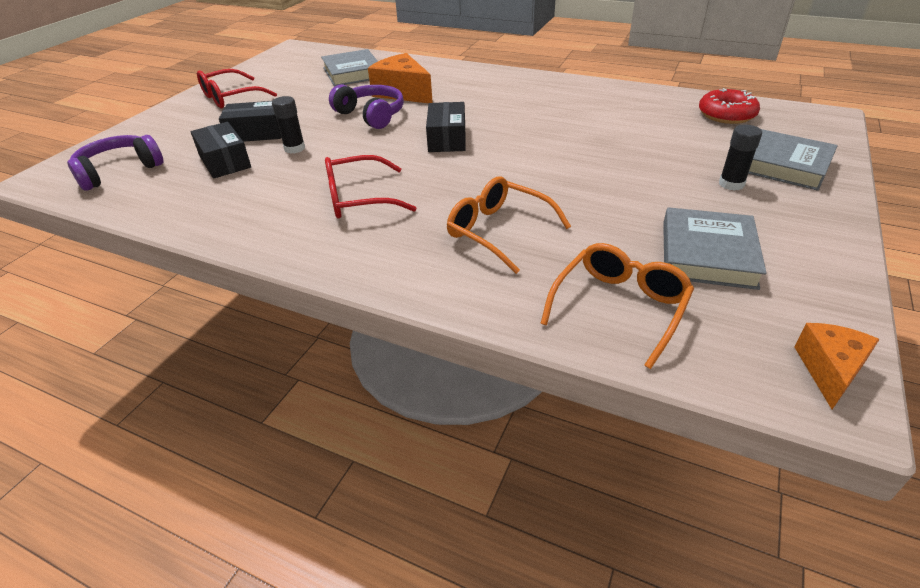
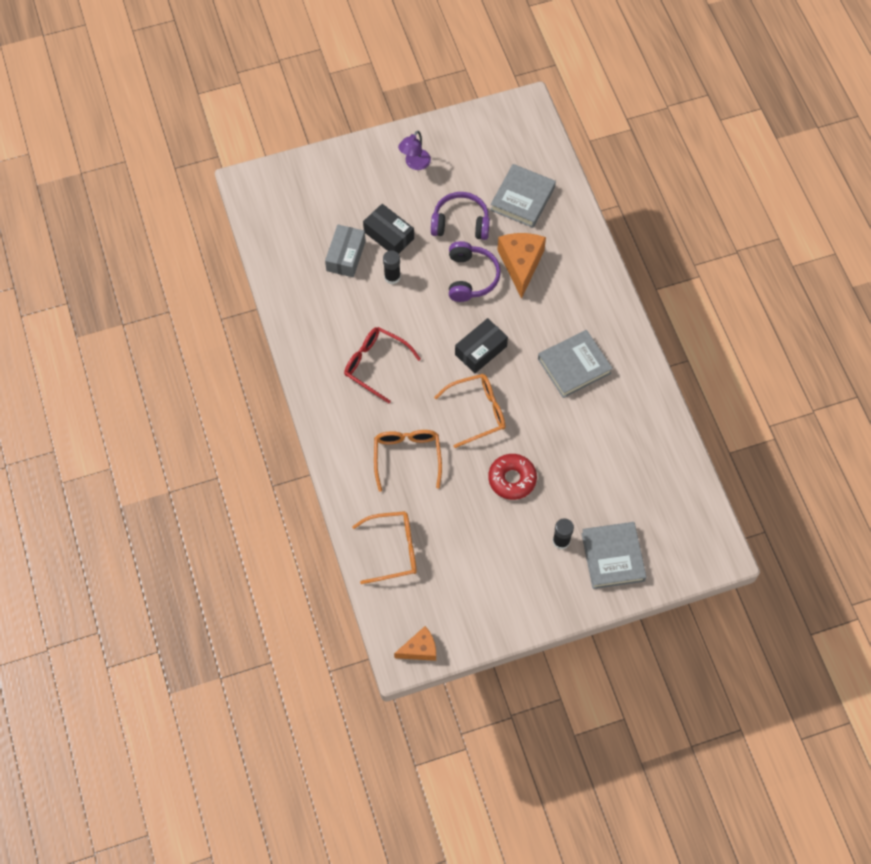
camera: 45 degrees right, 25 degrees up
(119, 171) = (288, 213): purple headphones -> purple headphones (460, 223)
(225, 161) = (346, 256): black box -> grey box
(231, 97) = (415, 164): red glasses -> purple lamp
(508, 166) = (477, 412): none -> orange glasses
(707, 254) = (471, 564): grey book -> grey book (574, 366)
(726, 115) = (668, 492): red donut -> red donut (512, 479)

